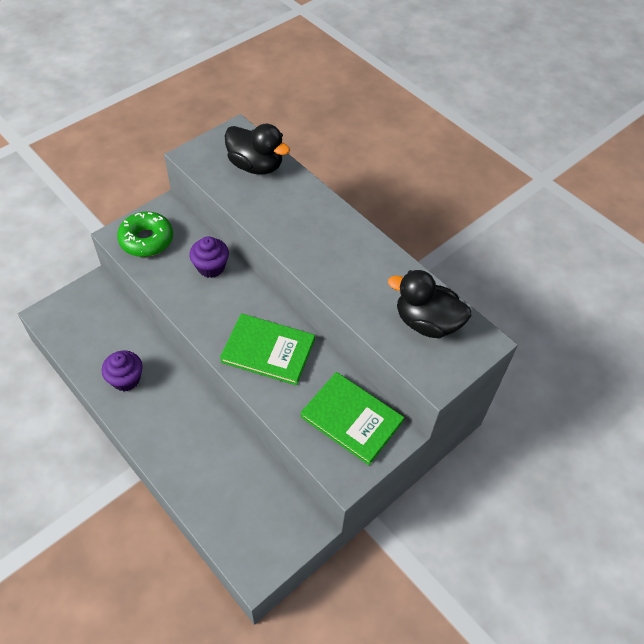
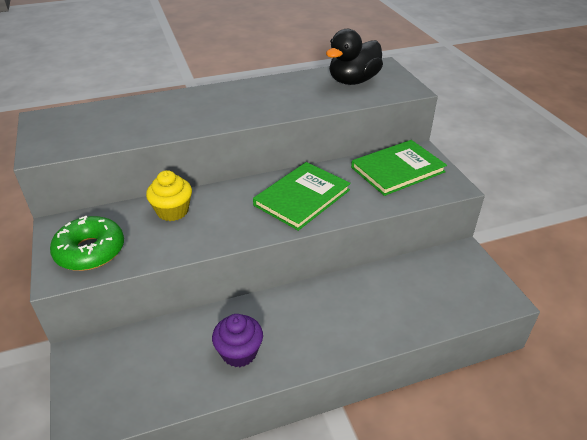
camera: 65 degrees left, 15 degrees down
(211, 267) = (172, 211): purple cupcake -> yellow cupcake
(256, 166) = (103, 117): black duck -> none

